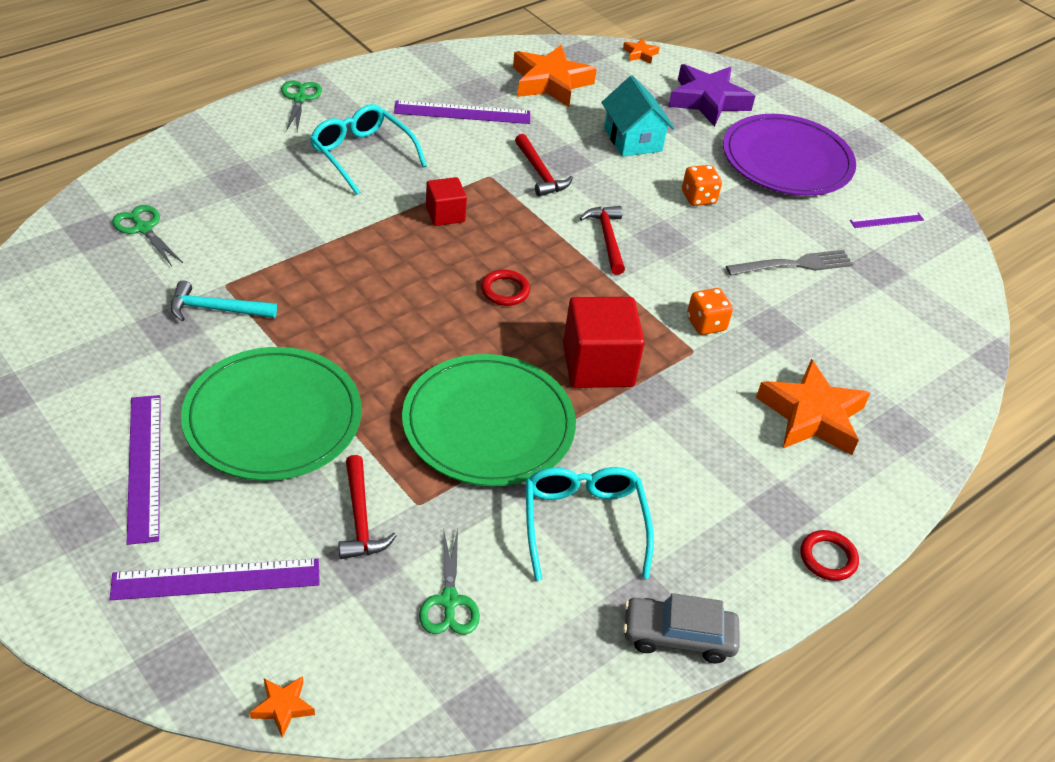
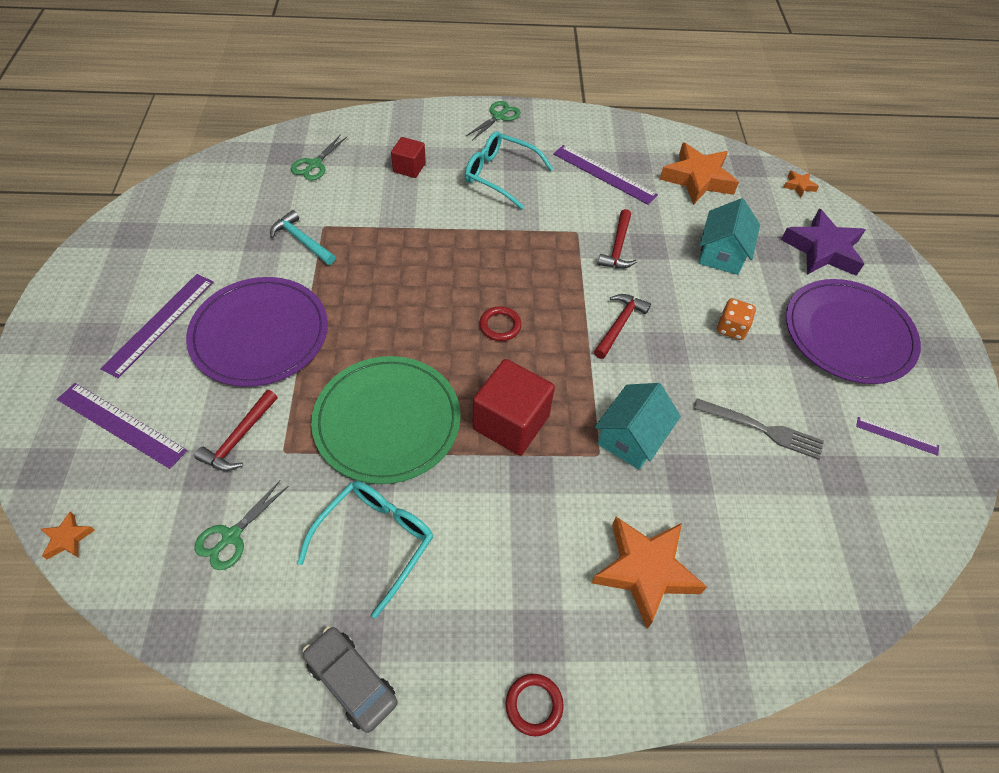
camera: 40 degrees right, 10 degrees up
(143, 228) = (314, 164): green scissors -> green scissors turned 150 degrees counterclockwise
(273, 418) = (260, 334): green plate -> purple plate
(362, 155) = (500, 175): turquoise glasses -> turquoise glasses turned 60 degrees counterclockwise
(445, 214) = (515, 246): red cube -> red cube (409, 168)
(706, 324) = (631, 438): orange dice -> turquoise house

